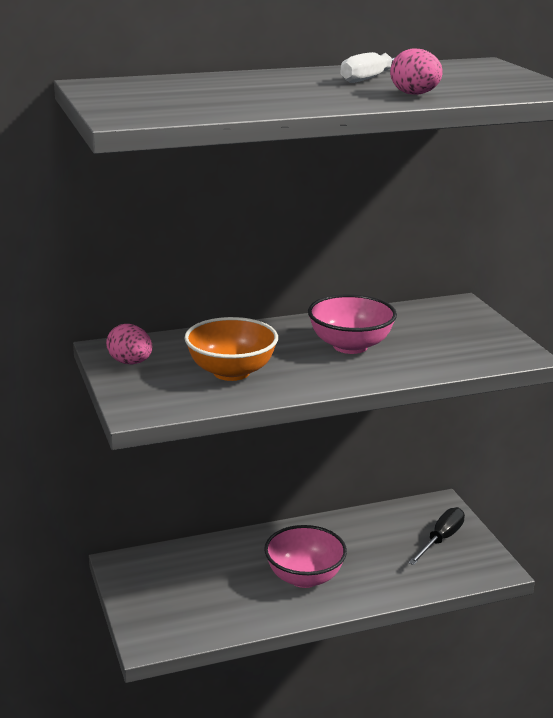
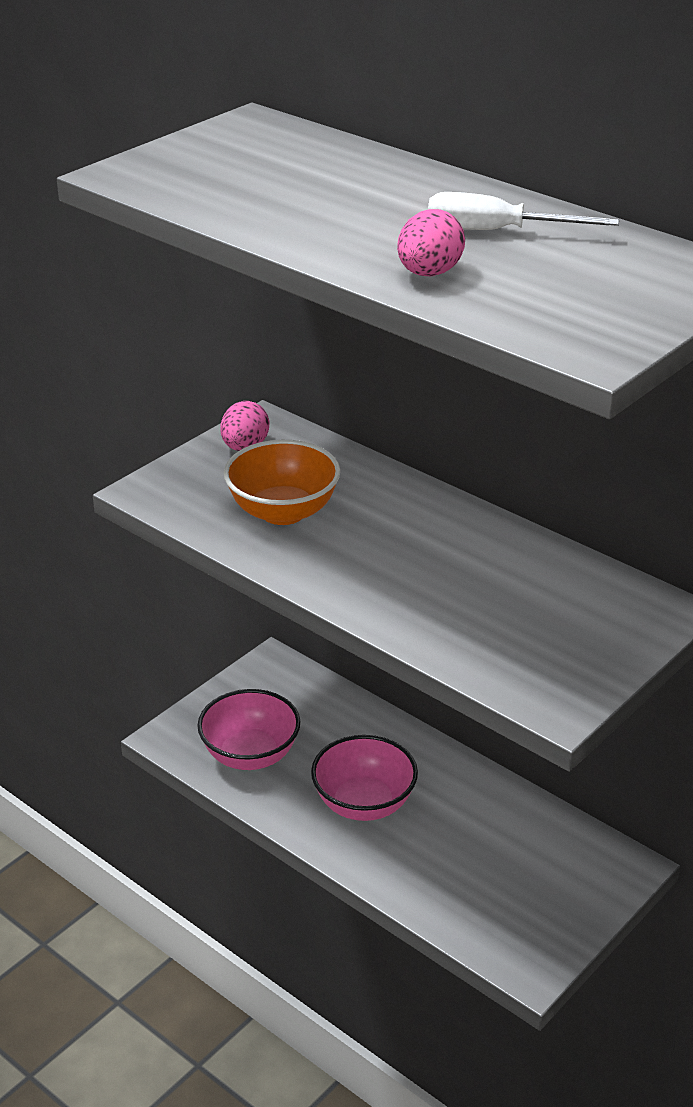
camera: 60 degrees right, 10 degrees up
(350, 346) = (434, 565): pink bowl -> pink bowl (250, 755)
(441, 539) = (546, 893): black screwdriver -> none

